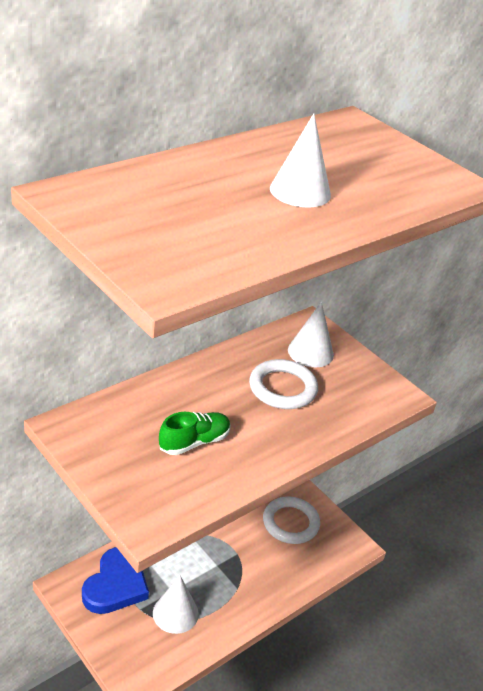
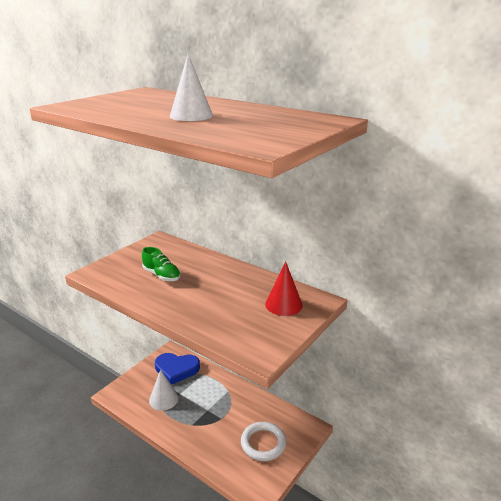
camera: 80 degrees right, 10 degrees down
(282, 388) = (232, 298): white ring -> none
(310, 352) = (283, 304): white cone -> red cone

